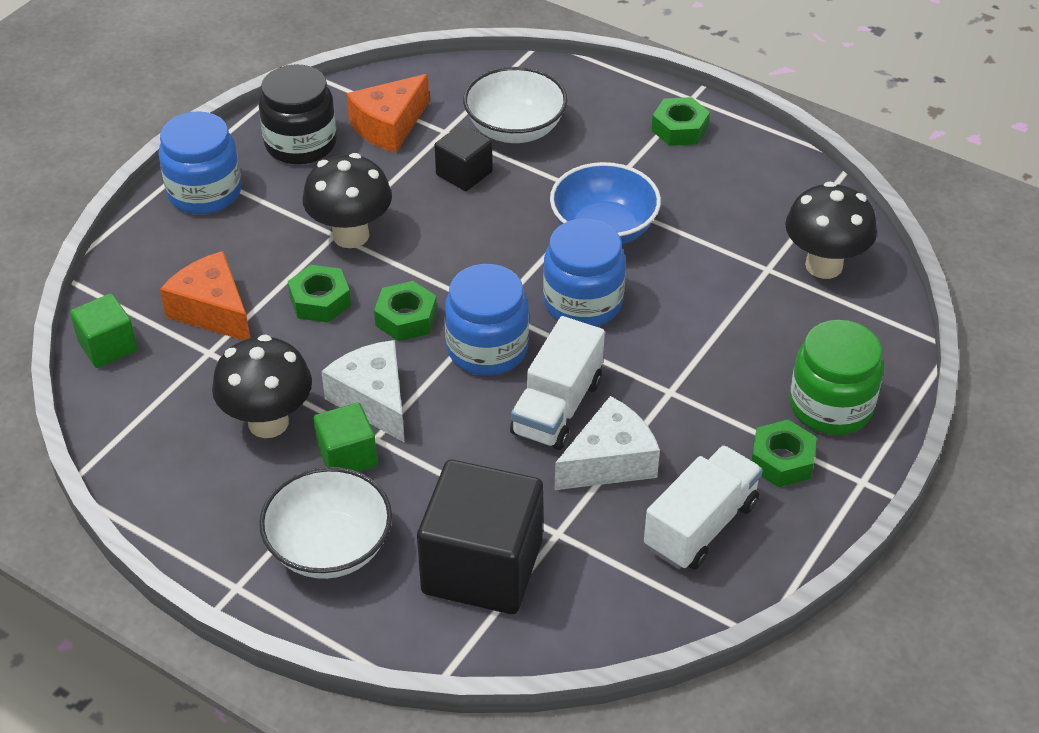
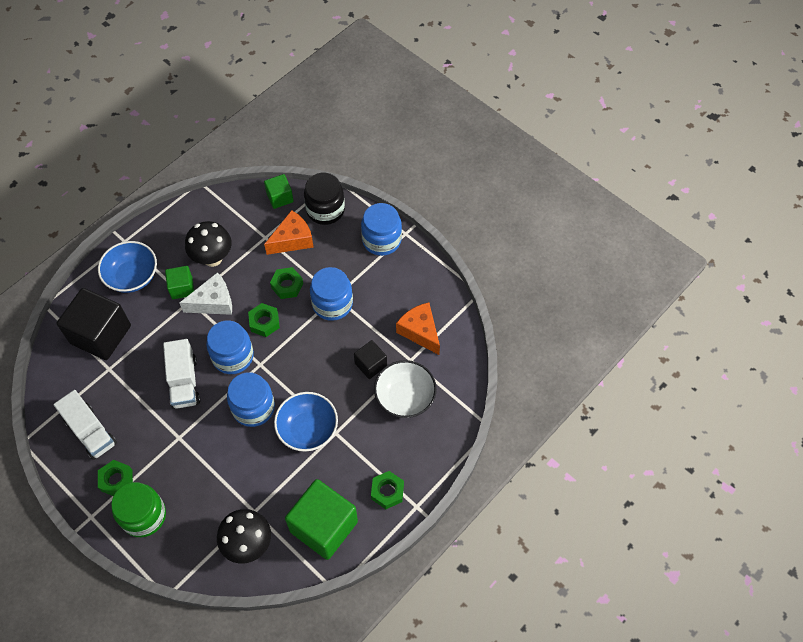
camera: 100 degrees right, 15 degrees up
(301, 144) = (413, 286): black jar -> black jar (325, 210)
(329, 547) = (132, 276): white bowl -> blue bowl
(351, 235) = (332, 304): black mushroom -> blue jar
(557, 407) = (184, 382): white truck -> white truck turned 135 degrees counterclockwise
(609, 461) = (142, 399): white cheese -> none
(760, 187) = (324, 526): none -> green cube

